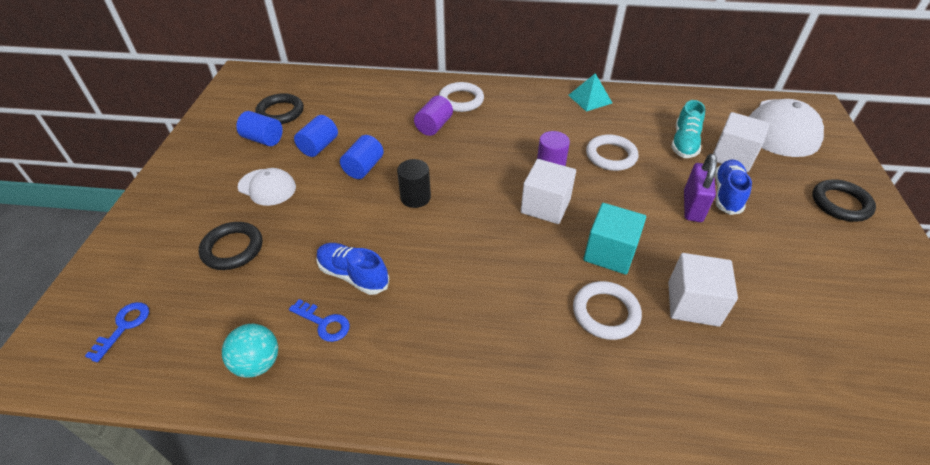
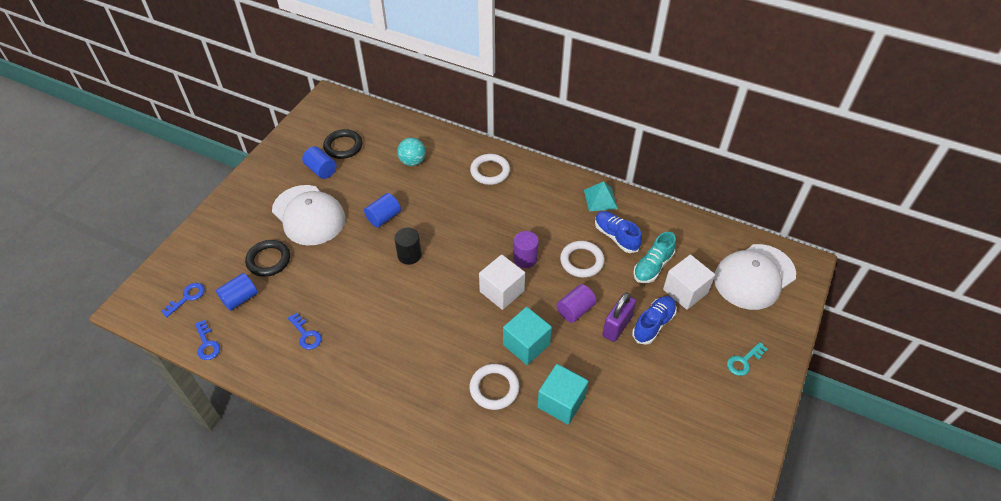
camera: 20 degrees right, 5 degrees up
(176, 380) = (207, 344): none -> blue key
(257, 363) = (256, 348): turquoise ball -> turquoise ball (412, 161)
(267, 187) = (308, 215): white cap -> white cap, size x1.77
(319, 146) = (359, 188): blue cylinder -> blue cylinder (240, 298)
(353, 275) = (338, 305): blue shoe -> blue shoe (616, 237)
(434, 126) = (455, 192): purple cylinder -> purple cylinder (575, 310)
(693, 303) = (561, 402): white cube -> turquoise cube
(840, 203) = (744, 361): black ring -> turquoise key

